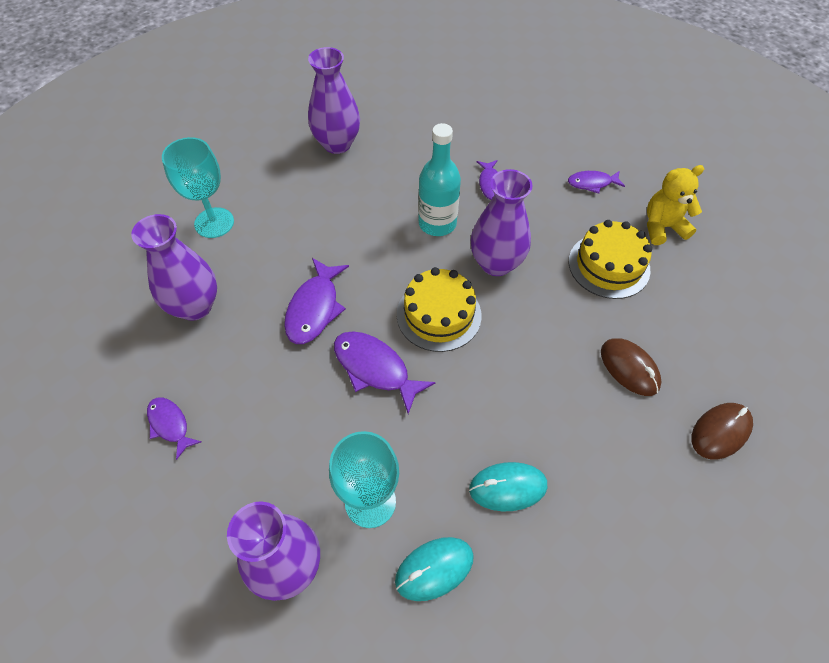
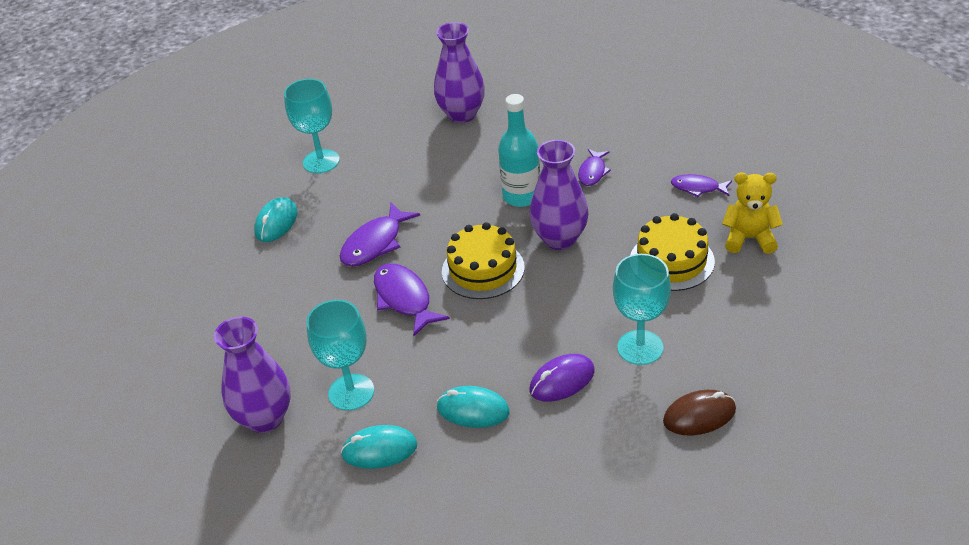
camera: 25 degrees right, 15 degrees down
(170, 425) = (219, 303): purple fish -> none
(195, 306) = (276, 222): purple vase -> turquoise mouse
(577, 426) = (562, 380): none -> purple mouse
(629, 368) = (640, 347): brown mouse -> turquoise goblet

